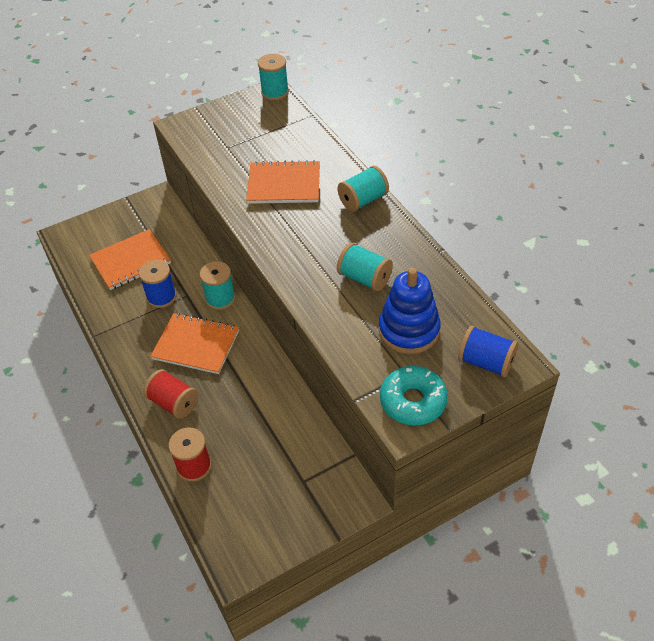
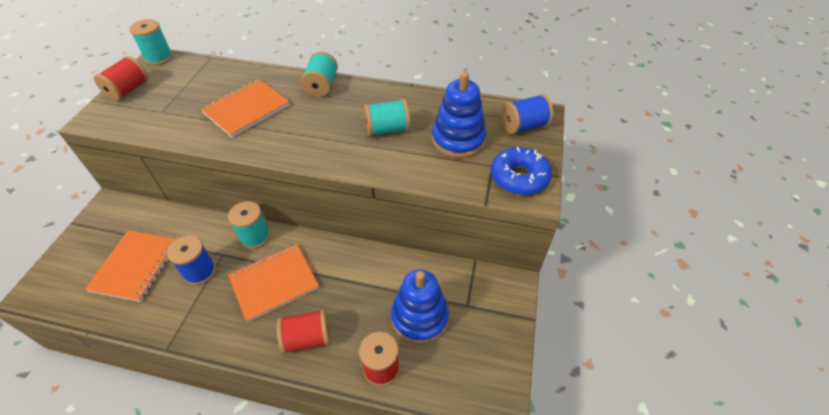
camera: 50 degrees left, 0 degrees up
(225, 112) = (128, 90): none -> red spool
(259, 457) = (419, 317): none -> blue stacking toy
(413, 401) = (519, 177): turquoise donut -> blue donut

